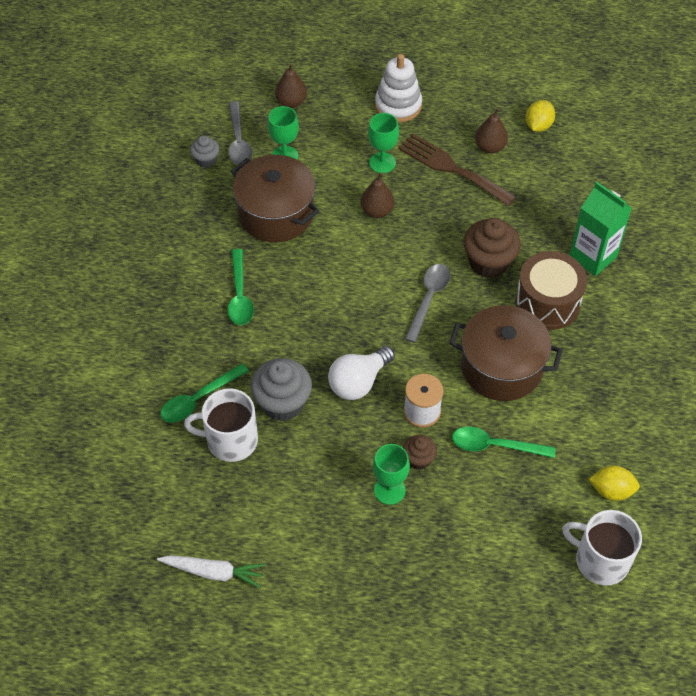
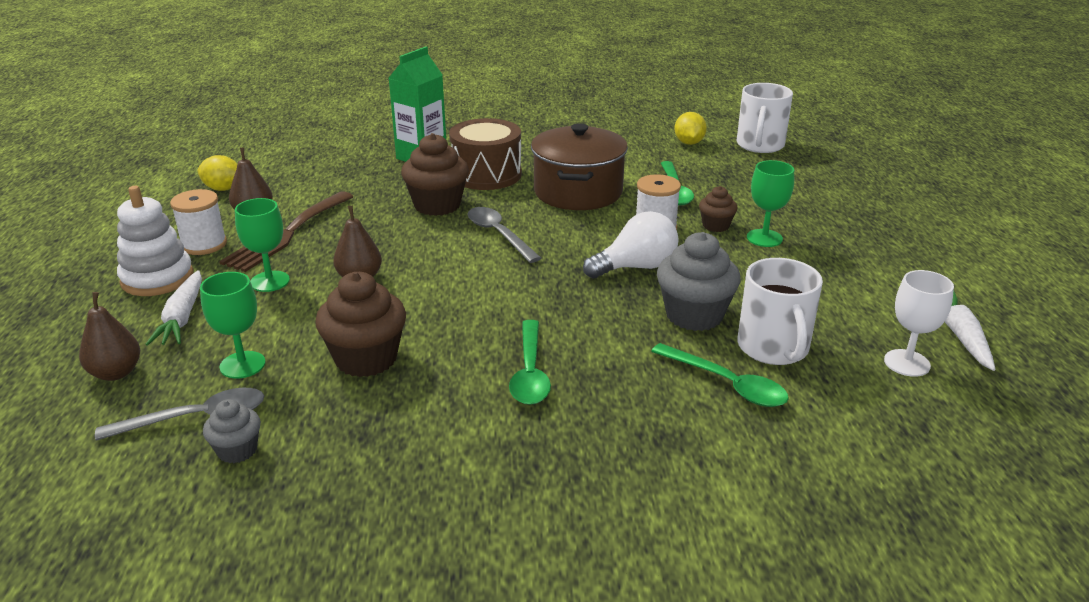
camera: 100 degrees left, 25 degrees down
(191, 518) = (907, 363): none -> white goblet
(240, 295) = (530, 372): green spoon -> green spoon turned 105 degrees clockwise
(276, 214) = (366, 359): brown pot -> brown cupcake
(345, 123) = (182, 318): none -> white carrot
(358, 382) = (636, 267): white light bulb -> white light bulb turned 60 degrees counterclockwise
(428, 299) = (499, 235): grey spoon -> grey spoon turned 45 degrees clockwise
(443, 124) = (204, 244): none -> white spool

